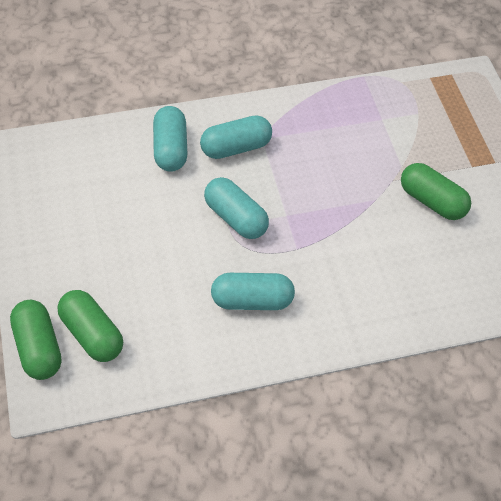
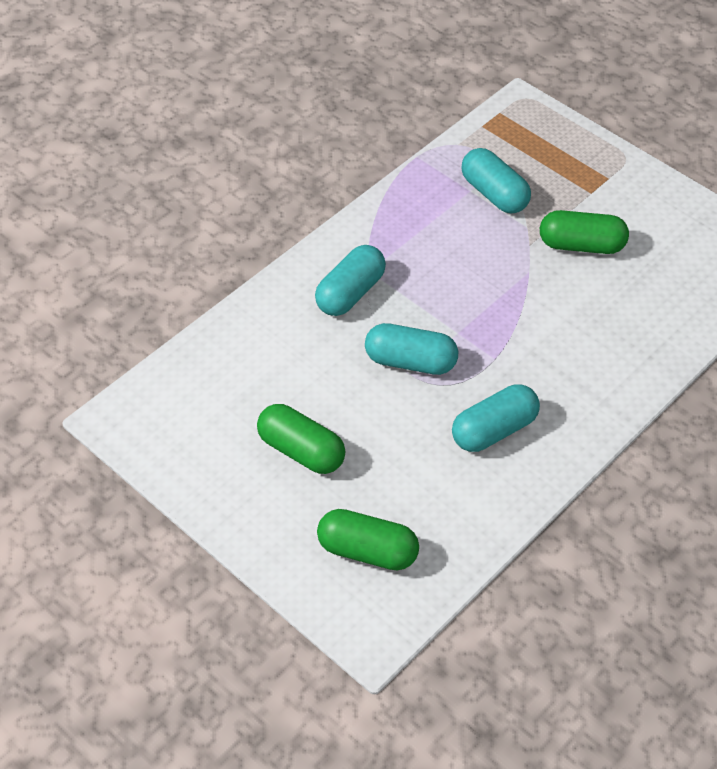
camera: 30 degrees left, 5 degrees down
(38, 347) = (325, 595): green capsule -> green capsule (301, 451)
(170, 148) = (284, 329): turquoise capsule -> turquoise capsule (494, 194)

